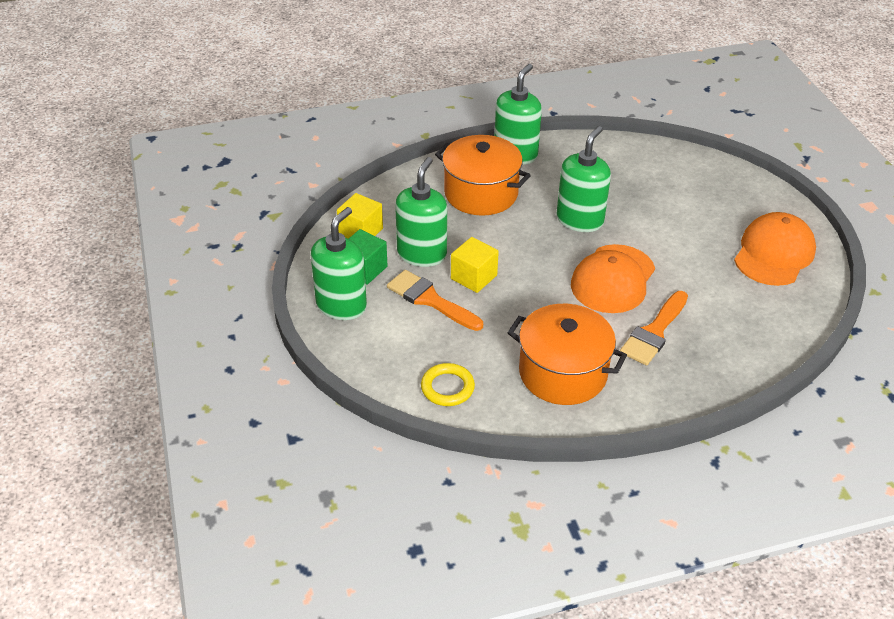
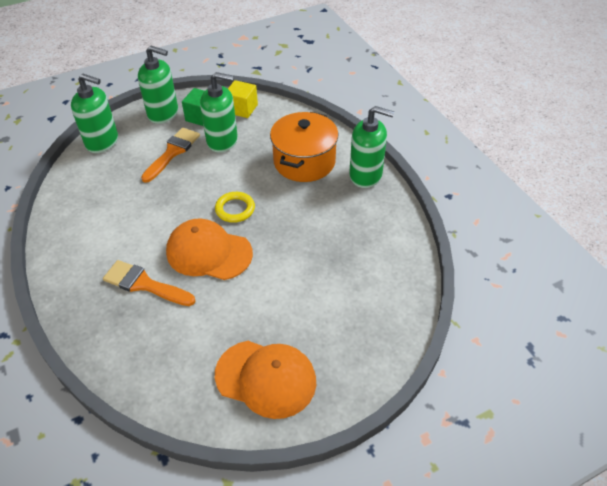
camera: 80 degrees right, 5 degrees up
(447, 387) = (84, 173): yellow ring -> yellow ring (235, 209)
(473, 277) = (200, 170): yellow cube -> none
(562, 373) = (97, 230): orange pot -> none
(580, 220) = (284, 225): green soap dispenser -> green soap dispenser (102, 142)

